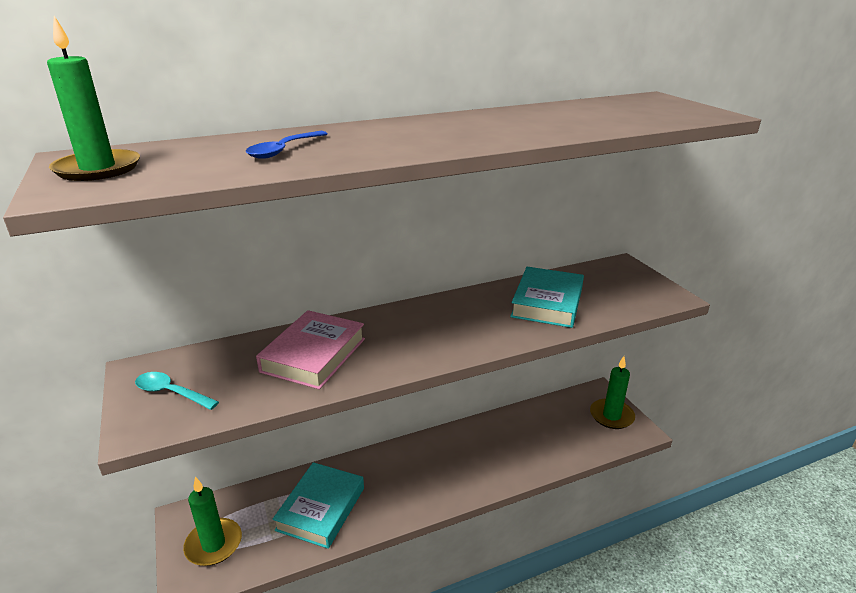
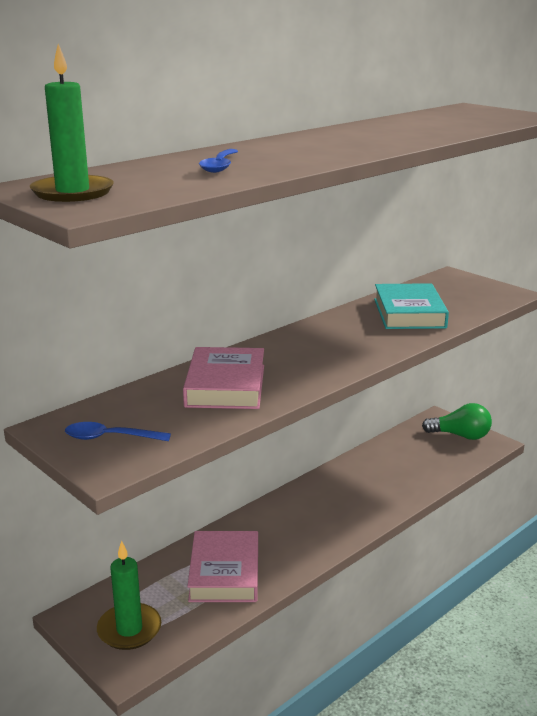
camera: 20 degrees left, 5 degrees down
(171, 393) = (110, 438): turquoise spoon -> blue spoon
(321, 509) = (225, 572): turquoise book -> pink book
(611, 416) = (460, 436): green candle -> green light bulb

